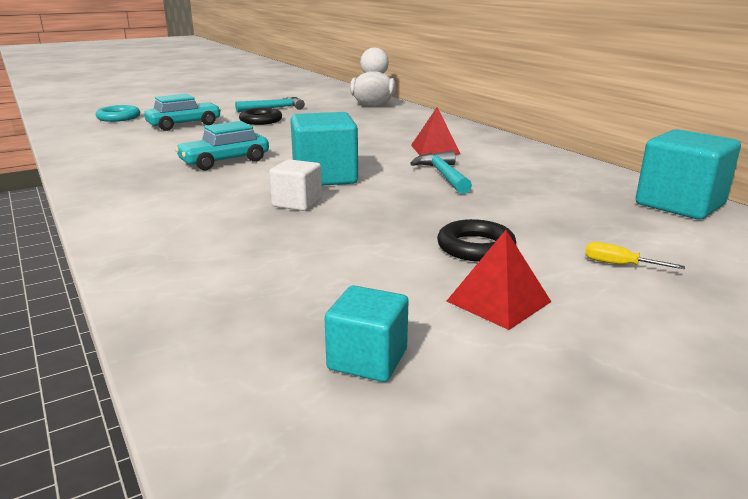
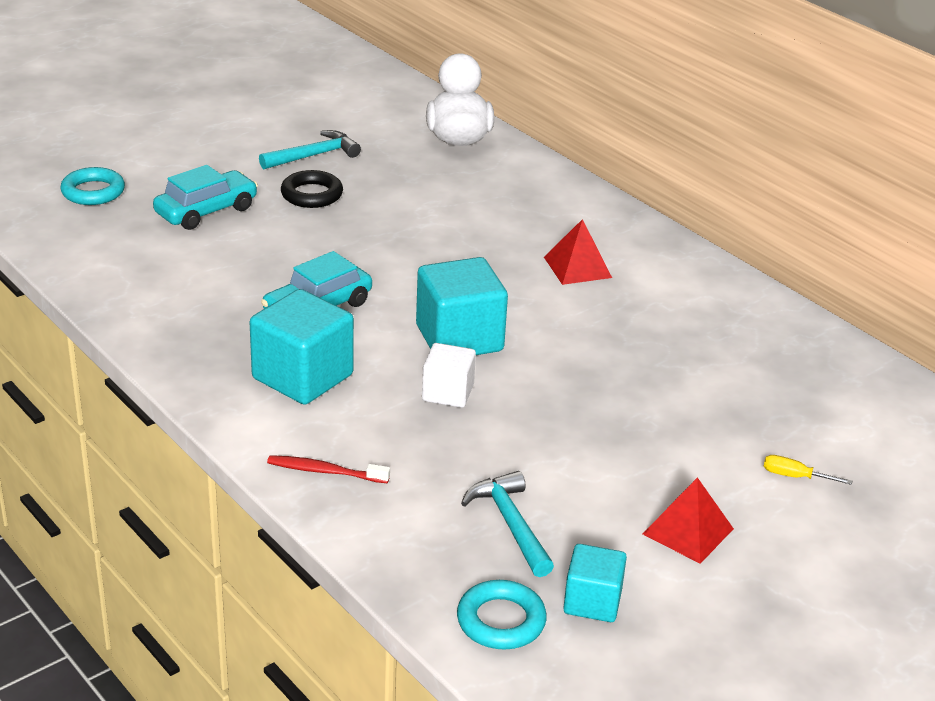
camera: 10 degrees left, 10 degrees up
(150, 243) = (325, 471): none -> red toothbrush
(245, 372) = (501, 621): none -> turquoise ring
(443, 175) = (600, 328): turquoise hammer -> turquoise hammer (510, 524)
(475, 247) = (657, 458): black ring -> none
(679, 204) = (864, 375): turquoise cube -> turquoise cube (302, 377)

